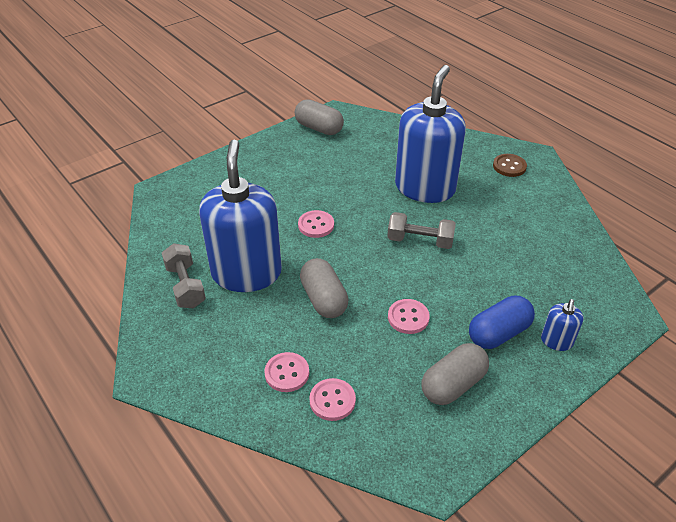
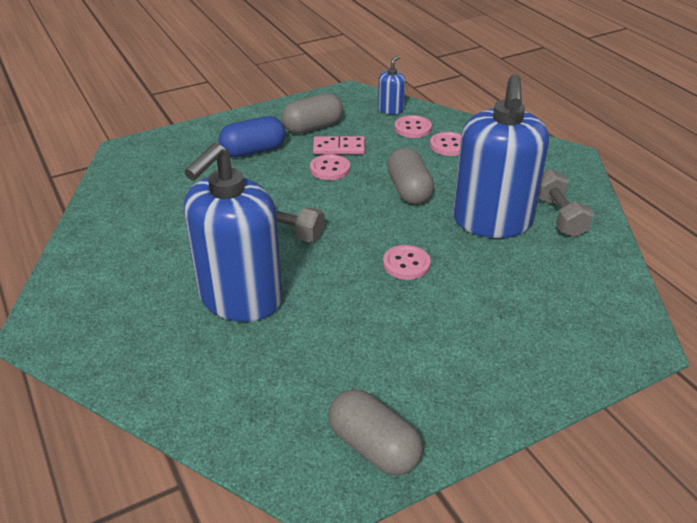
camera: 170 degrees left, 5 degrees down
(409, 351) = (339, 148): none -> pink domino
(509, 166) = (93, 317): brown button -> none
(556, 341) = (207, 141): blue soap dispenser -> blue soap dispenser (390, 109)

